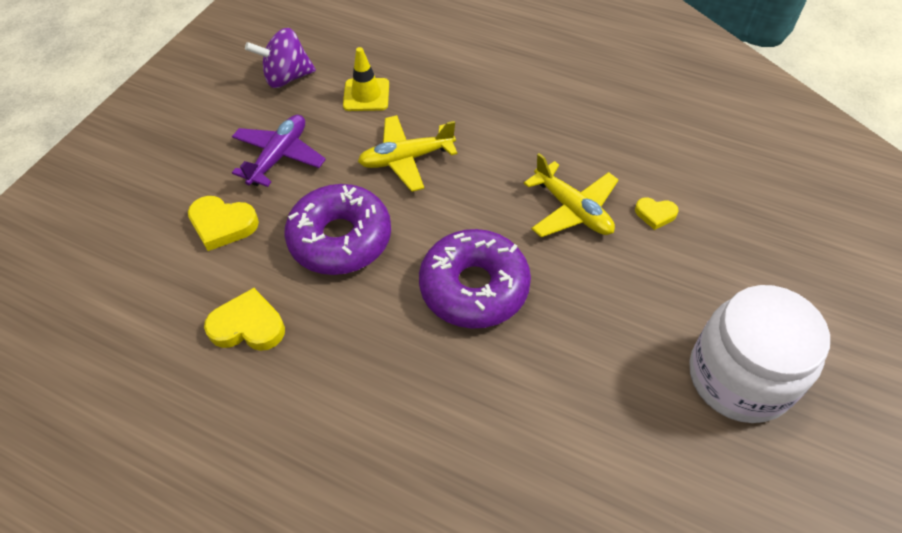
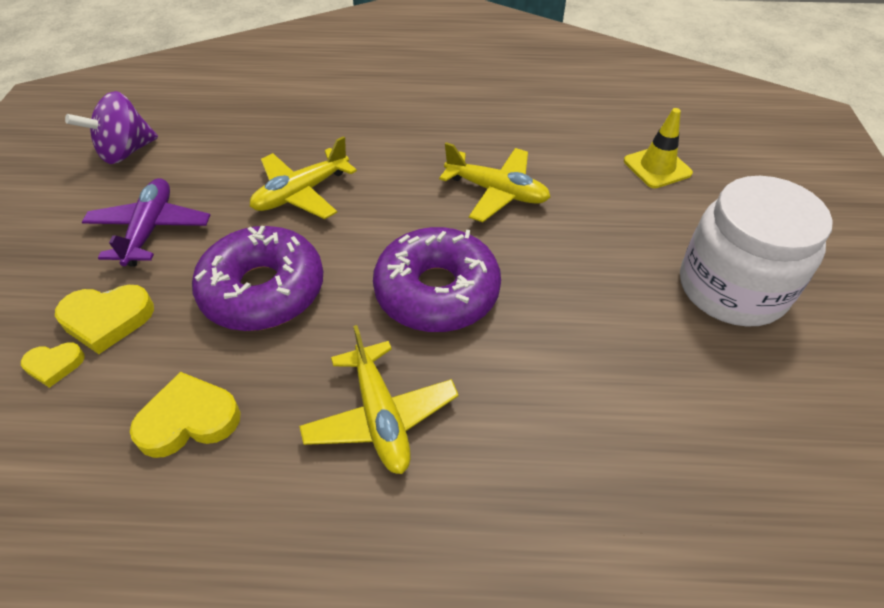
camera: 25 degrees left, 5 degrees down
(366, 95) = (227, 146): yellow traffic cone -> yellow traffic cone (657, 167)
(381, 376) = (380, 416): none -> yellow plane
(655, 214) = (575, 174): yellow heart -> yellow heart (54, 365)

